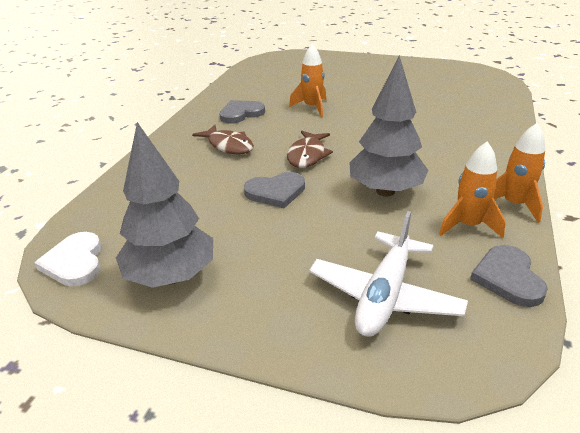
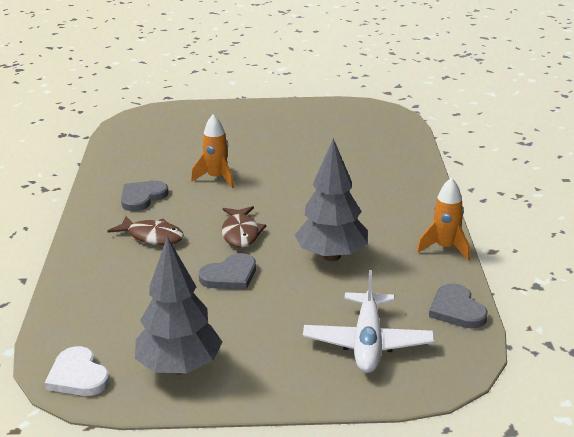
camera: 20 degrees left, 5 degrees down
(468, 225) = (413, 274): orange rocket -> none

